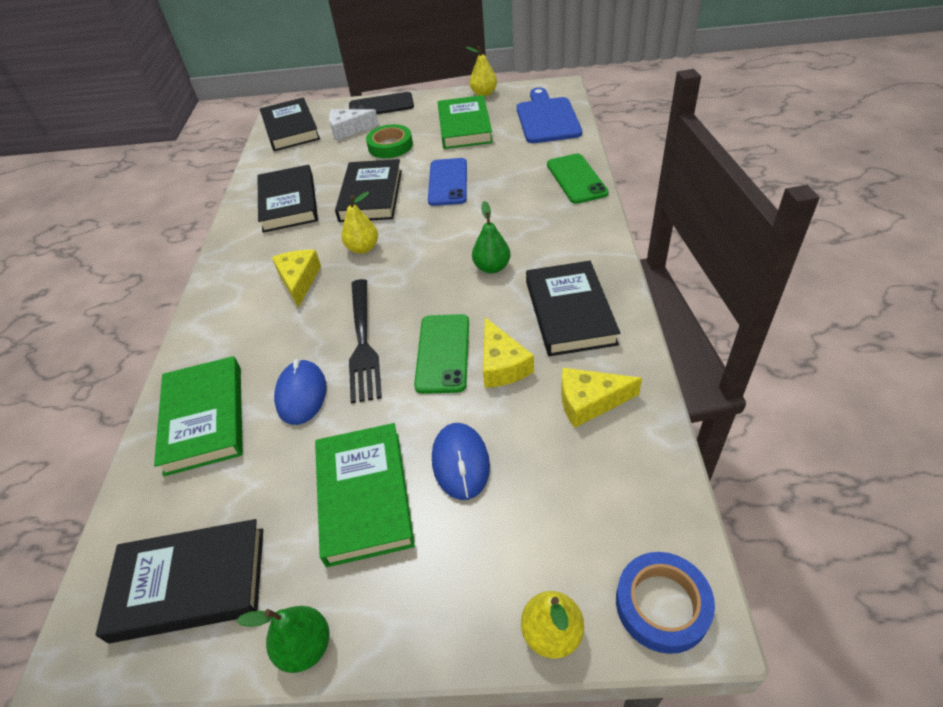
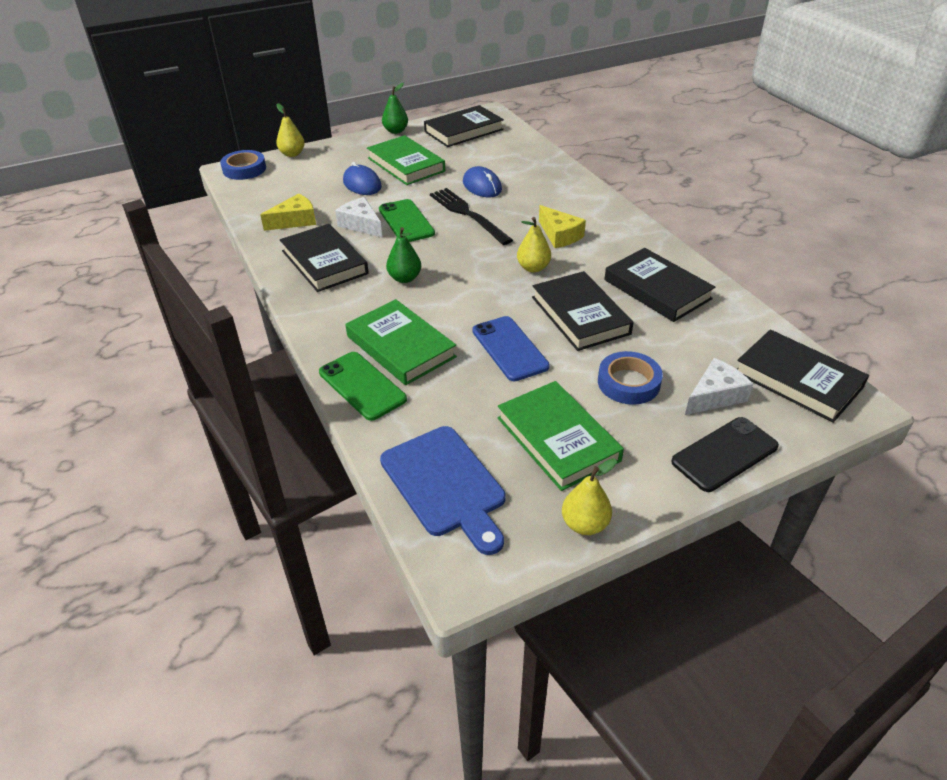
camera: 150 degrees right, 5 degrees down
(204, 418) = (528, 167): green book -> green book (400, 346)
(390, 146) = (628, 383): green tape -> blue tape
(502, 365) = (361, 224): yellow cheese -> white cheese

